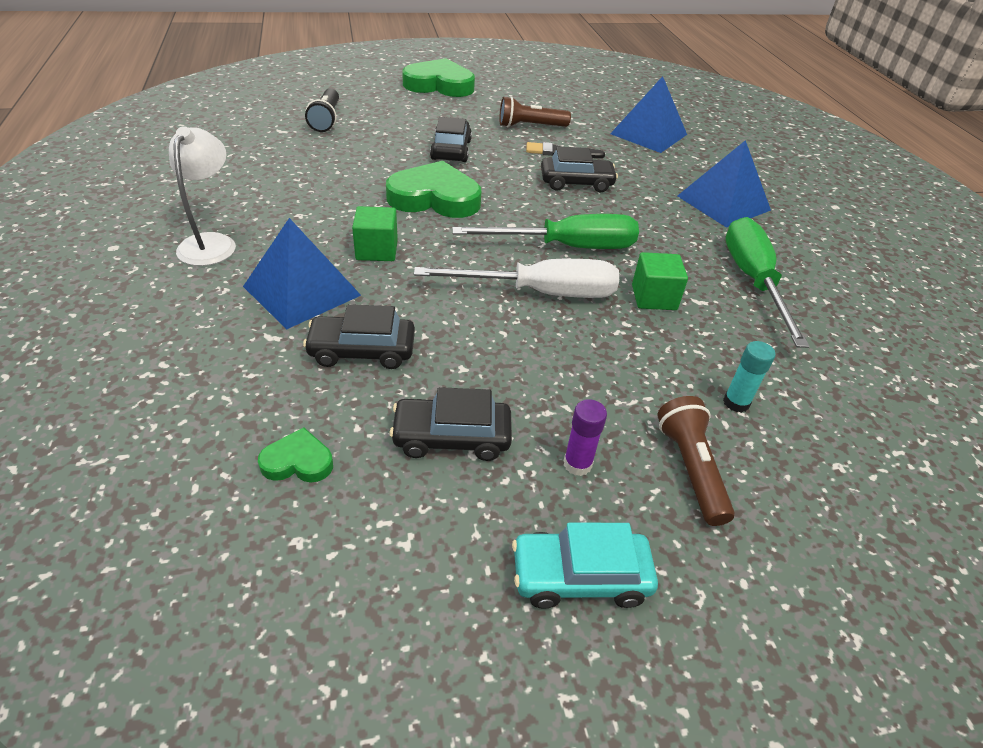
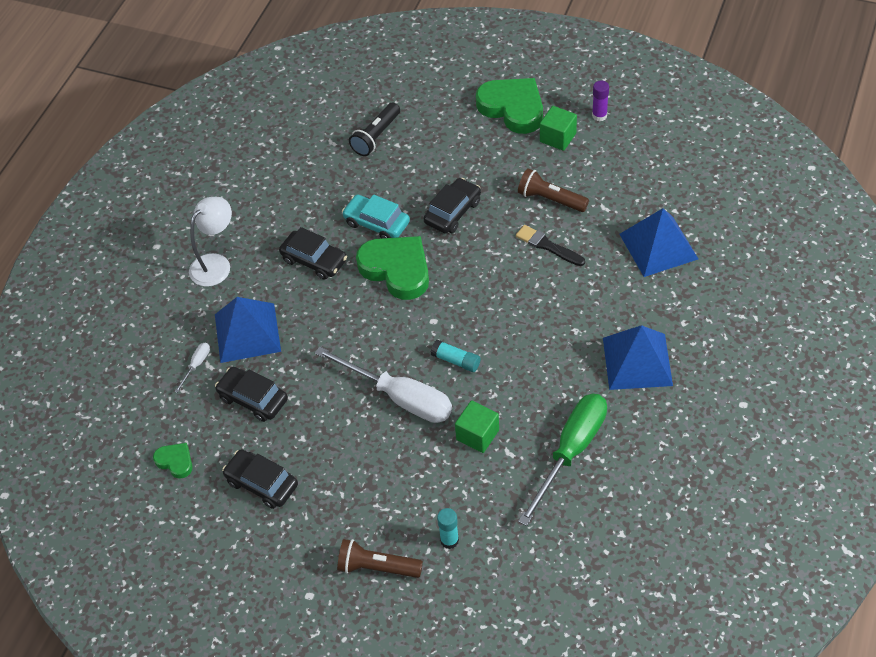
camera: 40 degrees right, 10 degrees up
(253, 341) = (196, 365): none -> white screwdriver
(377, 250) = (317, 312): green cube -> green cube (558, 137)
(566, 247) = (456, 361): green screwdriver -> turquoise glue stick
(576, 182) = (527, 290): black car -> black car (314, 260)
(577, 464) = (316, 533): purple glue stick -> purple glue stick (599, 116)
(580, 576) = (266, 592): turquoise car -> turquoise car (376, 223)
(690, 469) = (377, 567): brown flashlight -> brown flashlight turned 105 degrees counterclockwise

